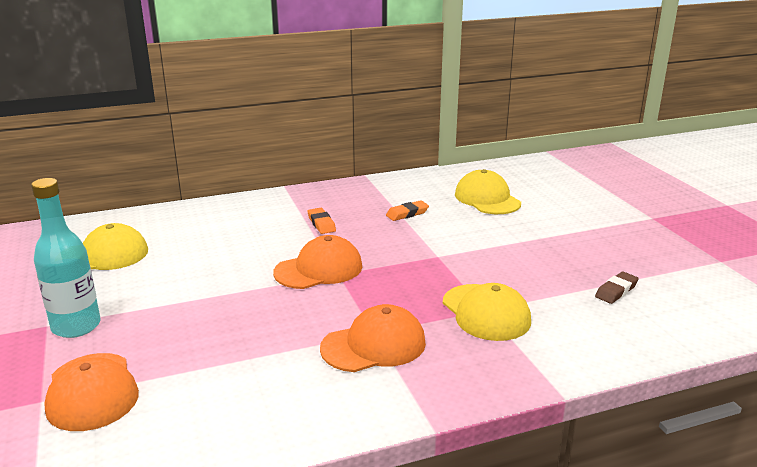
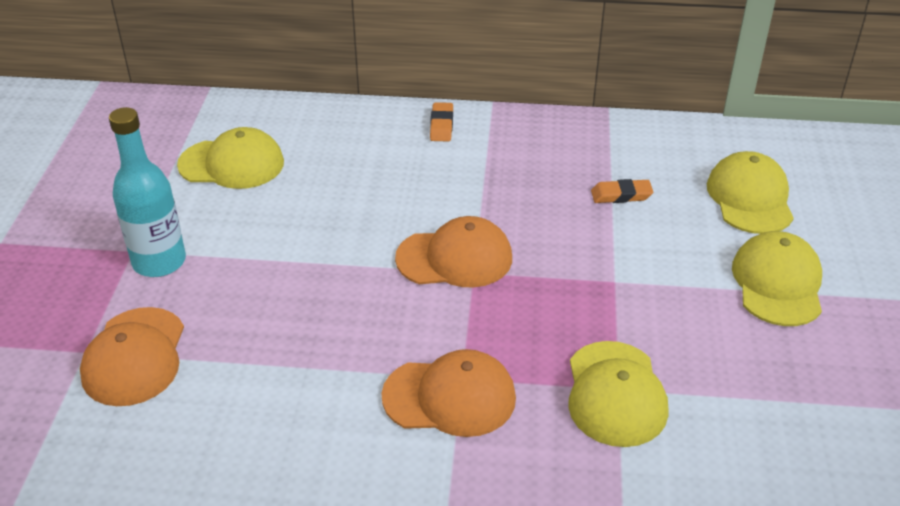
camera: 25 degrees right, 15 degrees up
(321, 224) = (501, 182): orange eraser -> orange eraser (441, 125)
(537, 234) = (777, 283): none -> yellow cap
(616, 291) = (817, 418): brown eraser -> none

